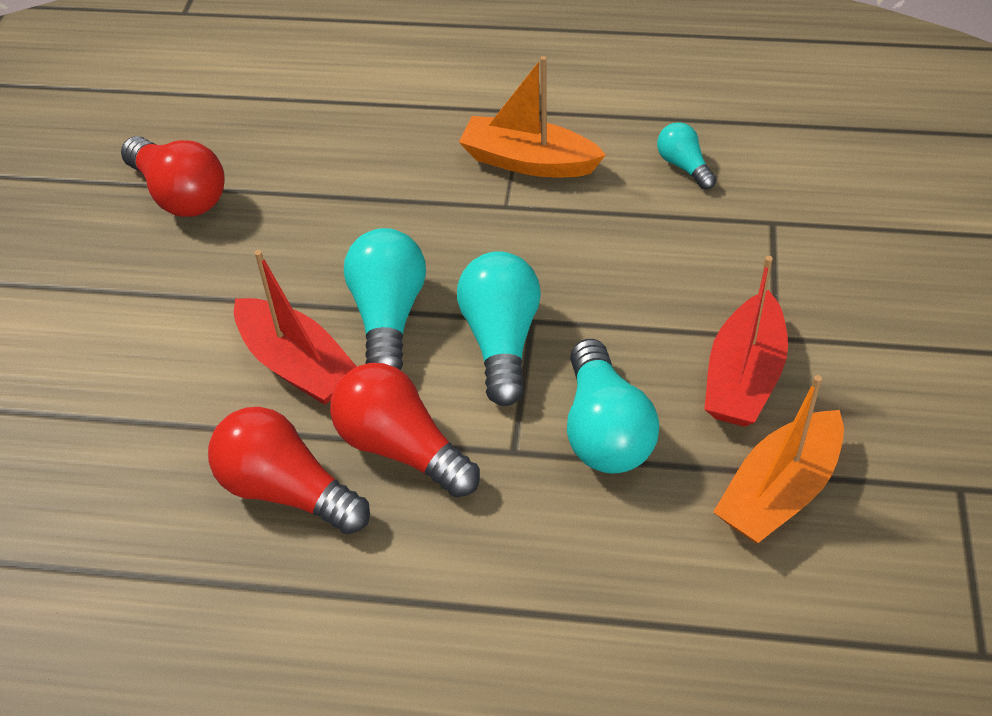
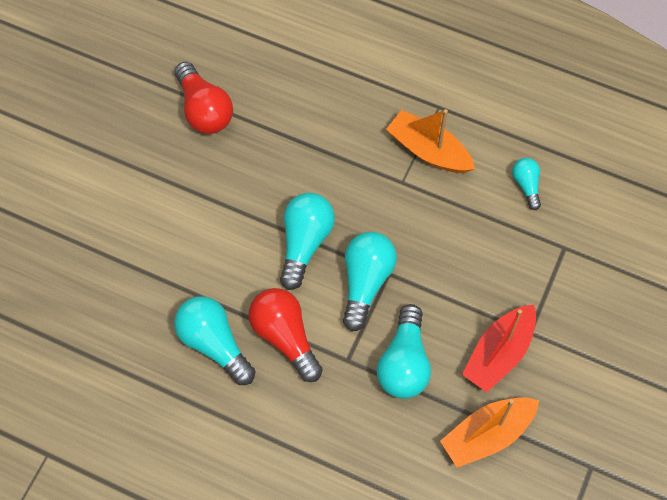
camera: 15 degrees right, 15 degrees up
(286, 490) = (214, 344): red light bulb -> turquoise light bulb
(297, 365) = (242, 261): red boat -> none

